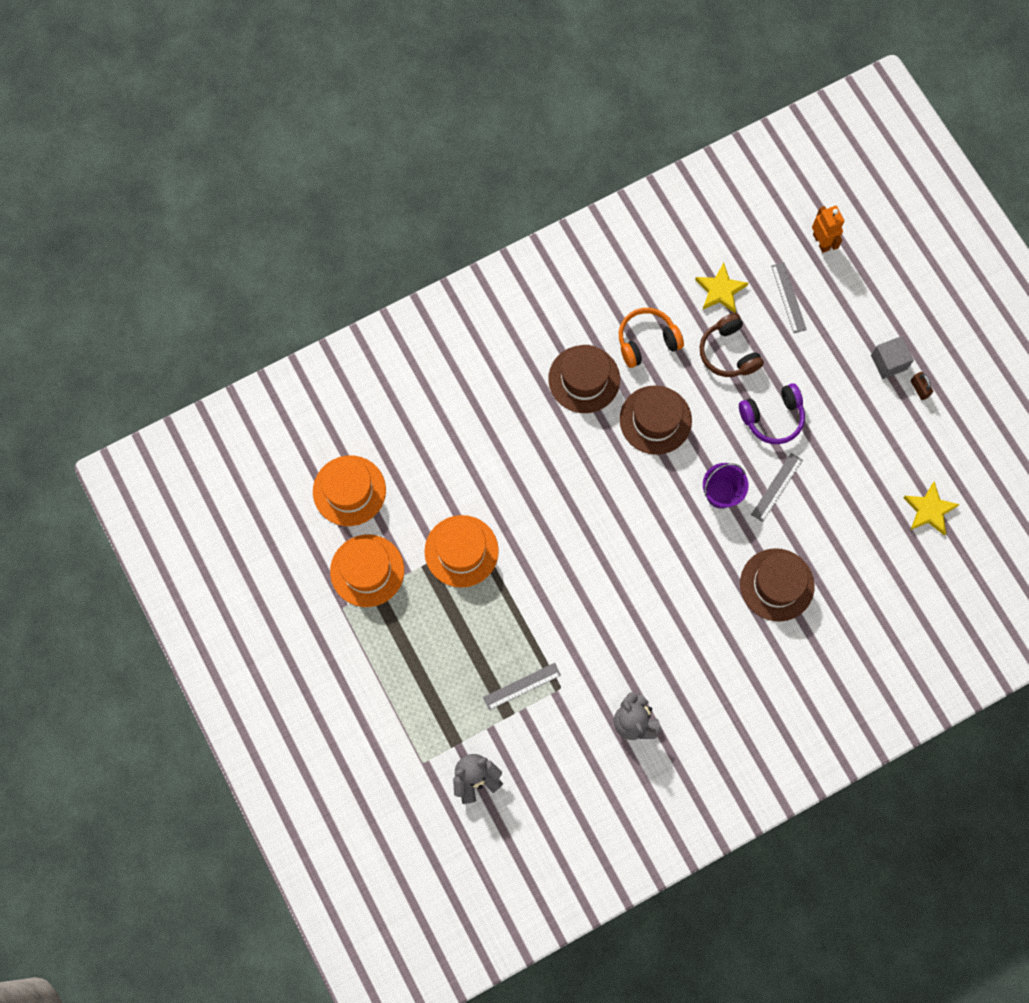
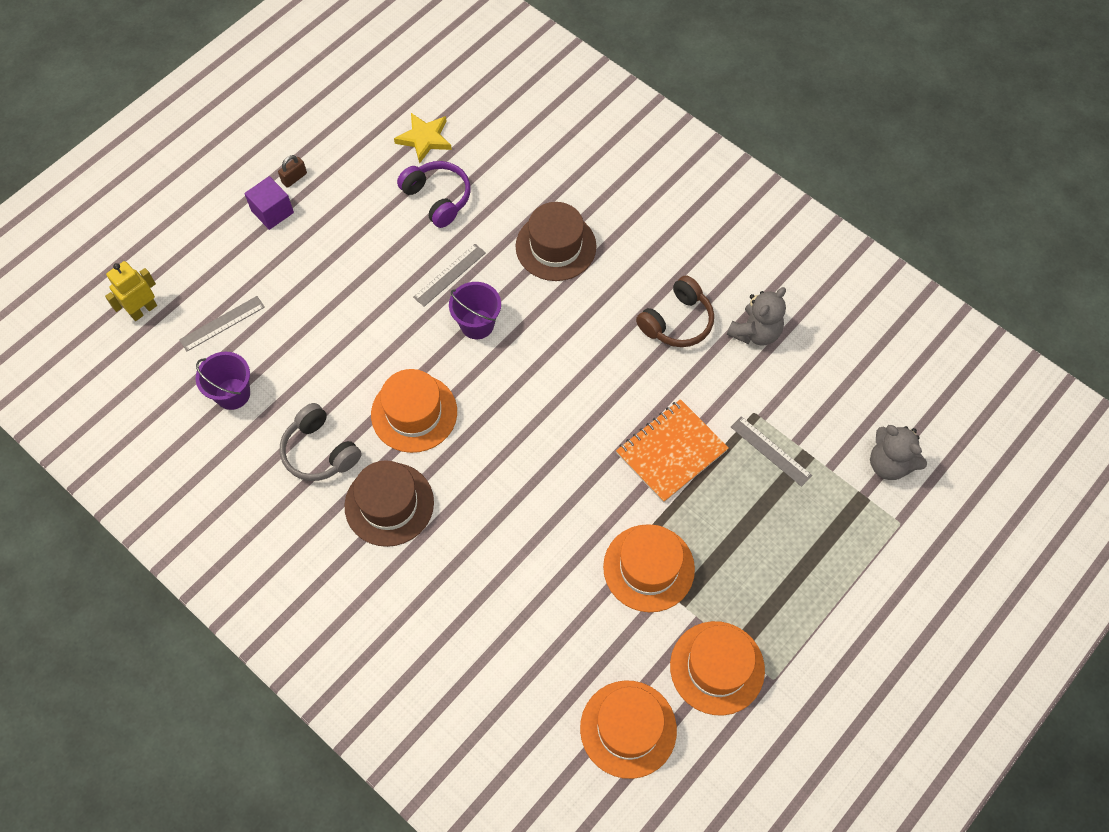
camera: 110 degrees left, 10 degrees down
(550, 606) = (671, 452): none -> orange notebook
(647, 341) = (320, 451): orange headphones -> grey headphones
(655, 420) = (414, 413): brown hat -> orange hat
(720, 290) = (232, 394): yellow star -> purple bucket
(728, 352) = (308, 364): brown headphones -> brown headphones (677, 321)
(772, 417) = (372, 300): purple headphones -> purple headphones (437, 198)
(776, 487) = (449, 275): grey ruler -> grey ruler turned 60 degrees counterclockwise
(821, 242) = (143, 310): orange robot -> yellow robot
(888, 362) = (272, 212): grey cube -> purple cube

